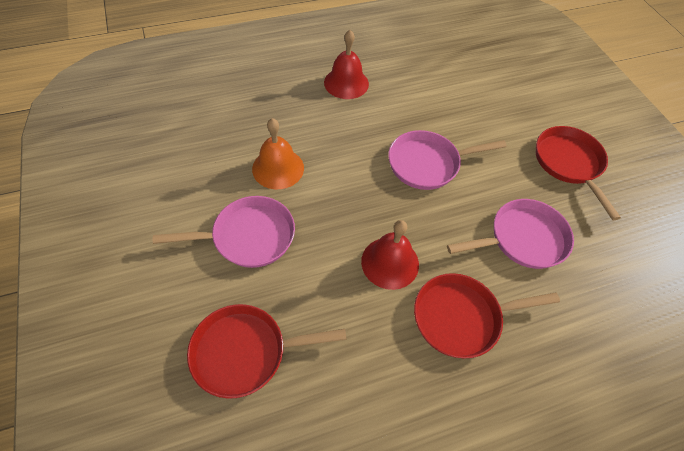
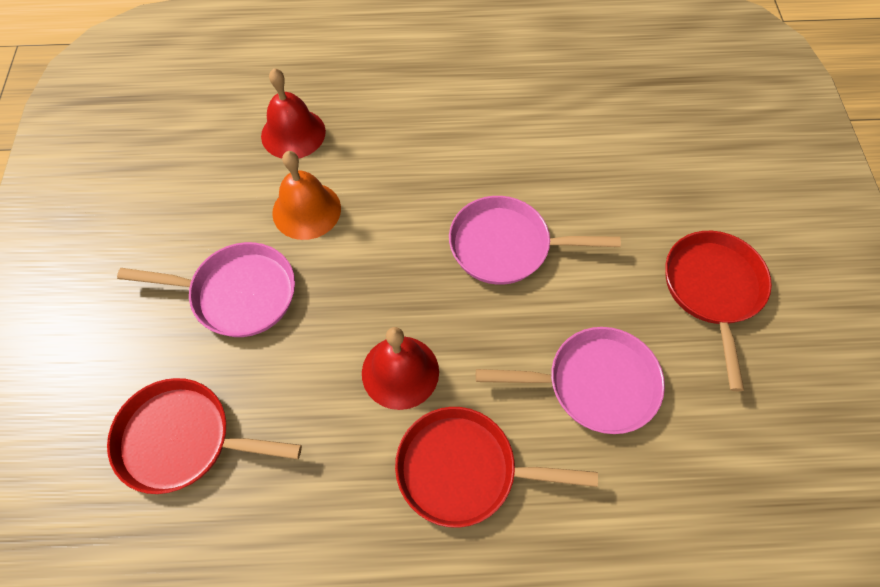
camera: 20 degrees right, 5 degrees up
(346, 83) = (441, 106): red bell -> red bell (293, 133)

